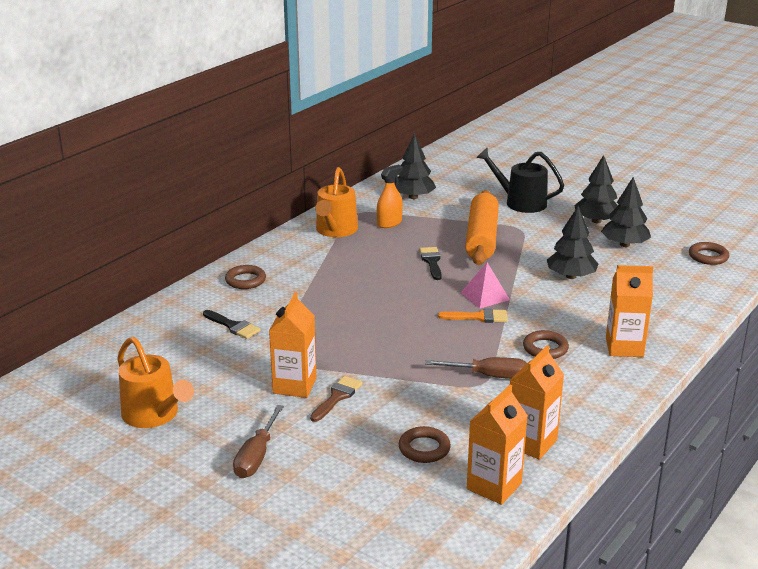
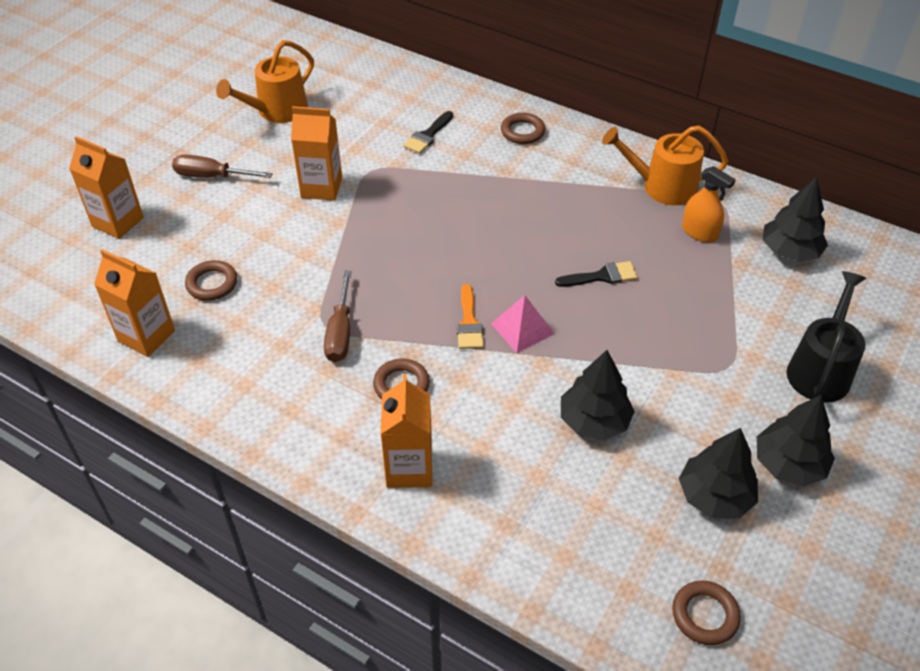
camera: 85 degrees right, 20 degrees up
(337, 397) = (301, 217): brown brush -> none
(482, 238) = (684, 325): orange rolling pin -> none
(531, 443) = (213, 366): orange carton -> orange carton (118, 222)

